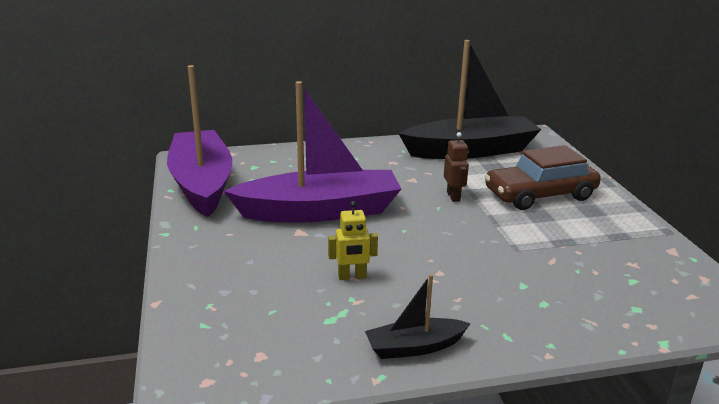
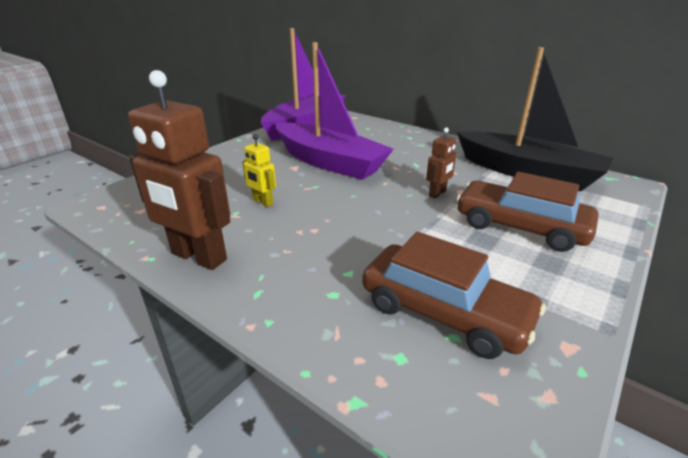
camera: 50 degrees right, 5 degrees up
(414, 347) = (198, 257): black boat -> brown robot
(606, 271) = (444, 312): none -> brown car

